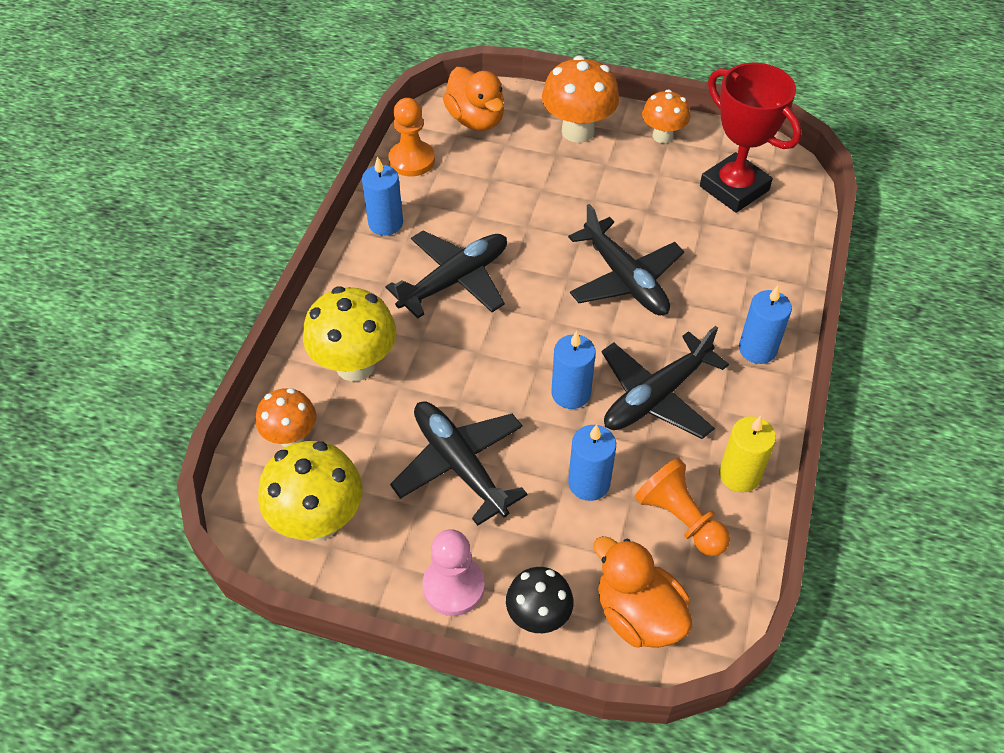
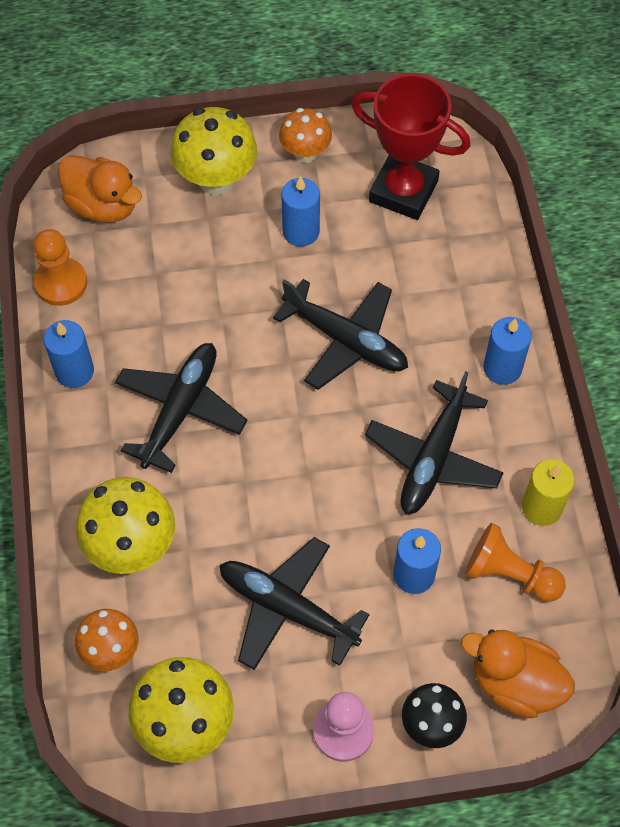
camera: 25 degrees left, 10 degrees up
(571, 393) = (353, 488): blue candle -> blue candle (301, 231)
(578, 131) = (216, 180): orange mushroom -> yellow mushroom

